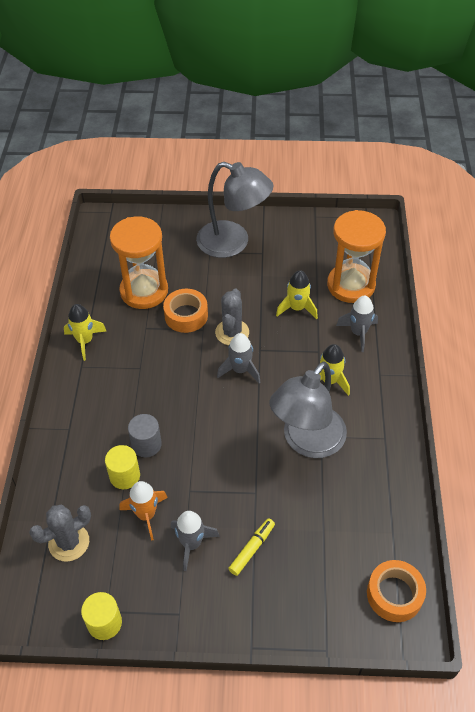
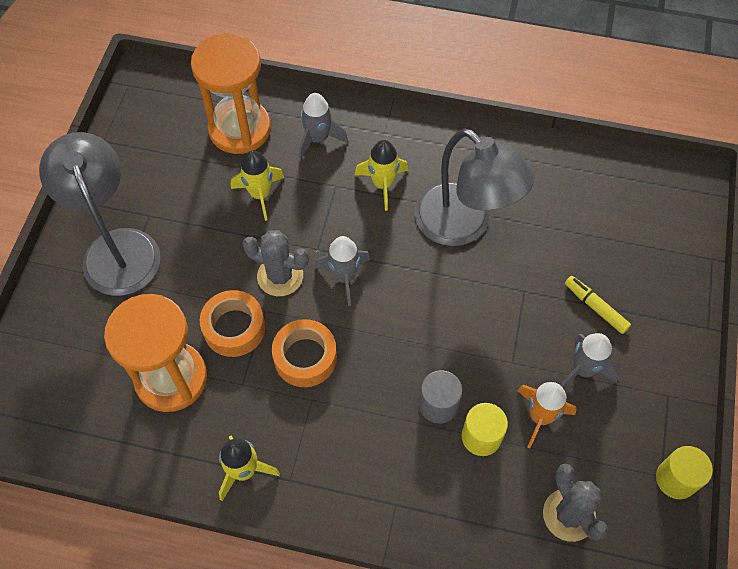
camera: 80 degrees left, 10 degrees up
(233, 243) = (117, 248): grey lamp -> grey lamp turned 60 degrees counterclockwise
(394, 594) = (656, 186): orange tape -> orange tape (305, 357)

